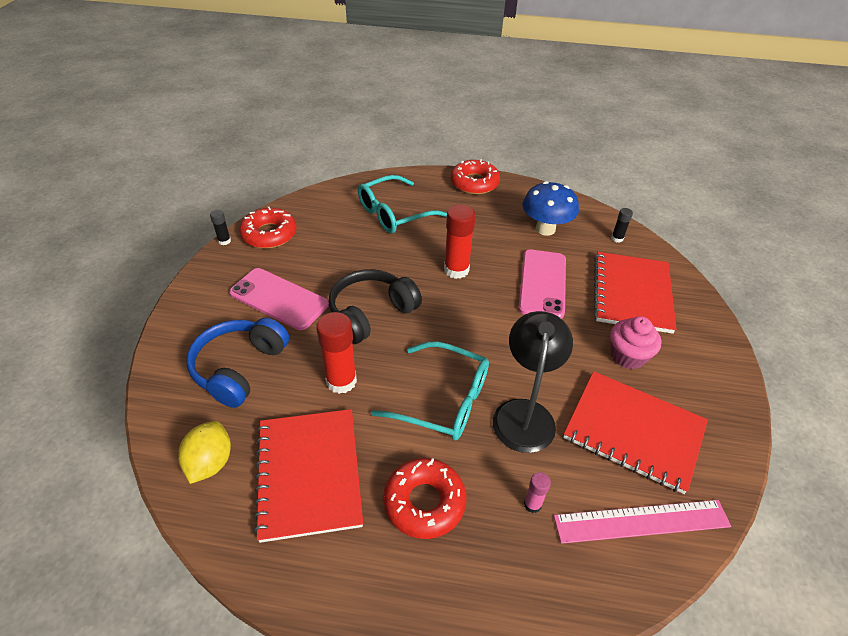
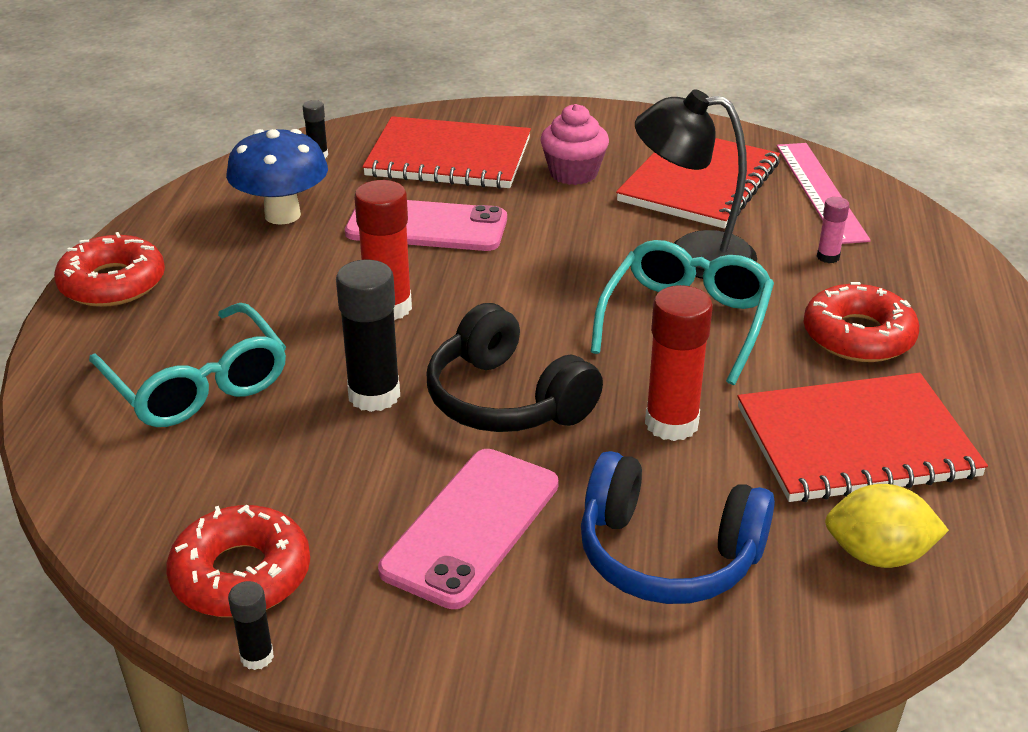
camera: 90 degrees left, 10 degrees down
(380, 266) = (374, 395): none -> black glue stick

